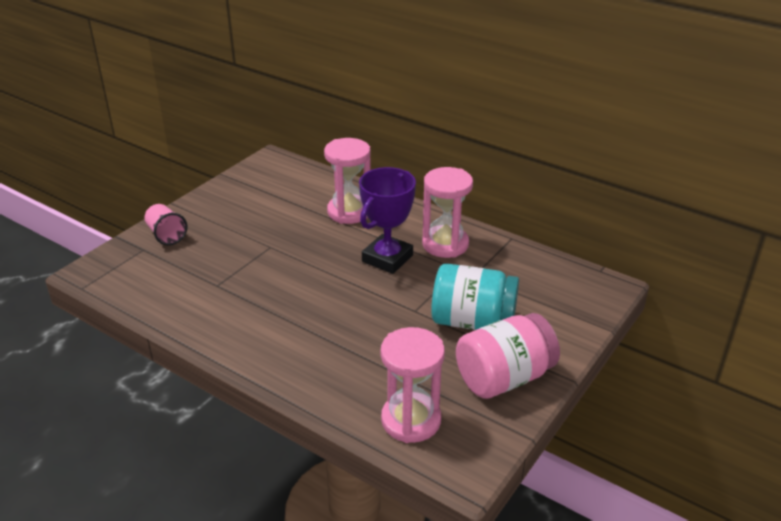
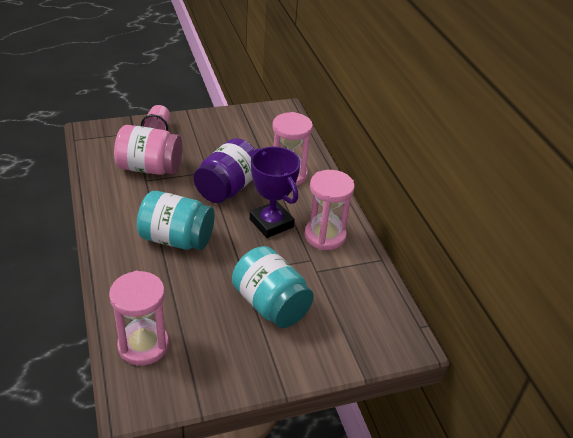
camera: 35 degrees right, 5 degrees up
(309, 251) = (227, 188): none -> purple jar
(320, 318) = (176, 239): none -> turquoise jar
(387, 258) = (271, 223): purple trophy -> purple trophy turned 75 degrees clockwise
(504, 378) = (239, 359): pink jar -> pink jar (150, 168)

